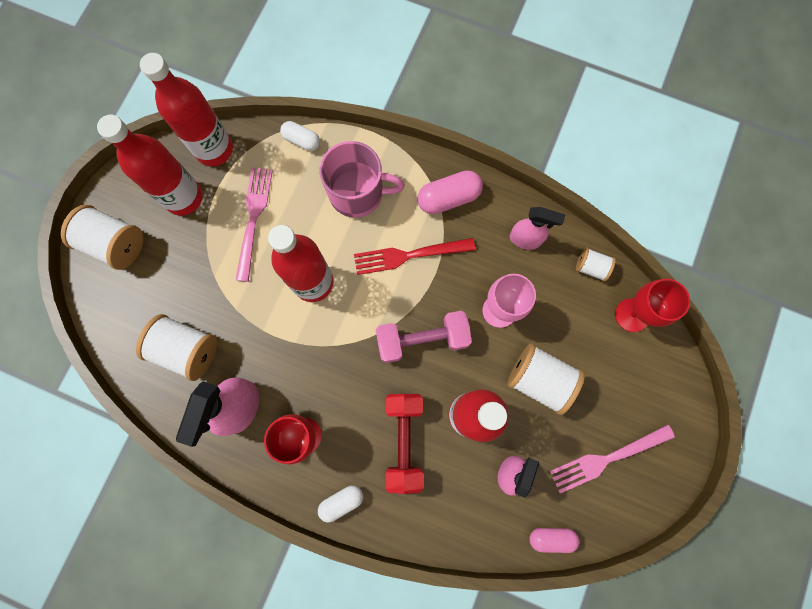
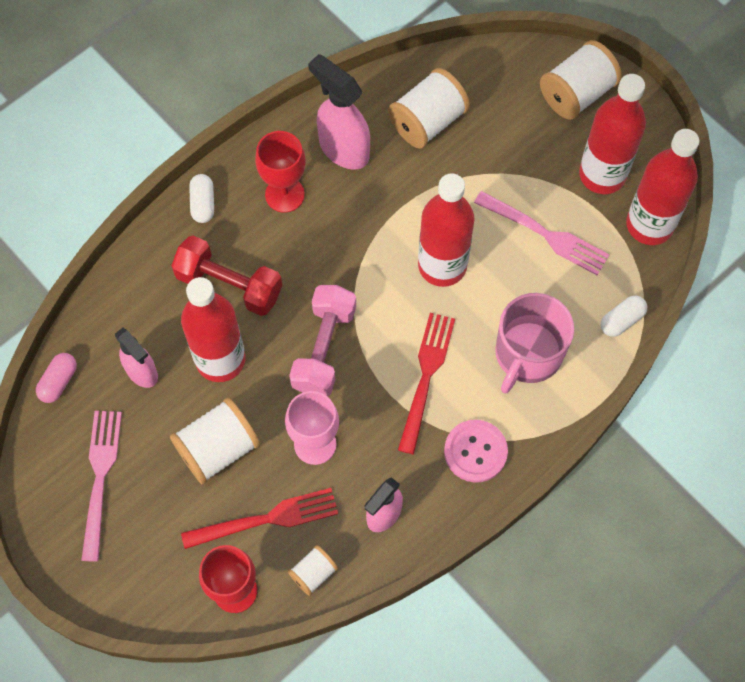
camera: 115 degrees right, 10 degrees down
(448, 198) = (475, 451): pink capsule -> pink button
(571, 318) = (266, 519): none -> red fork

